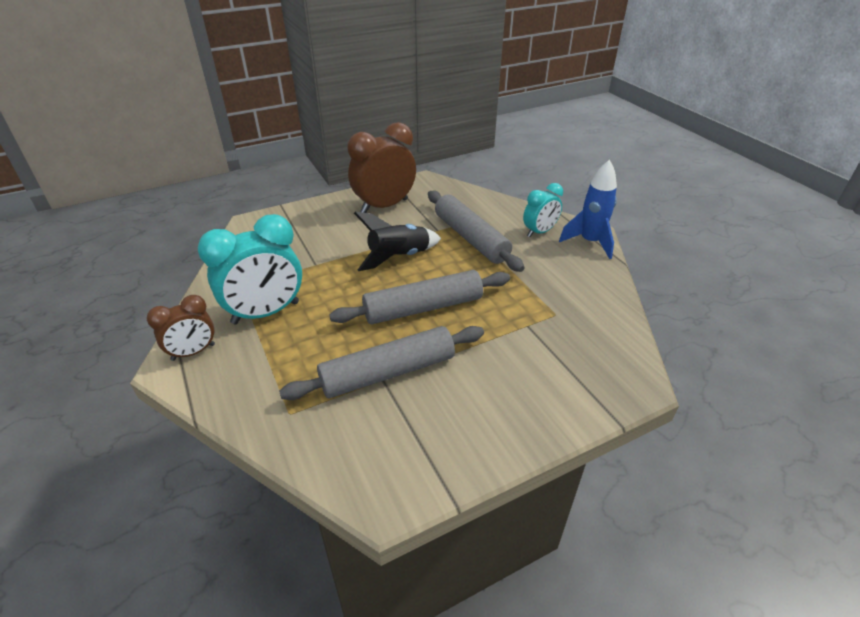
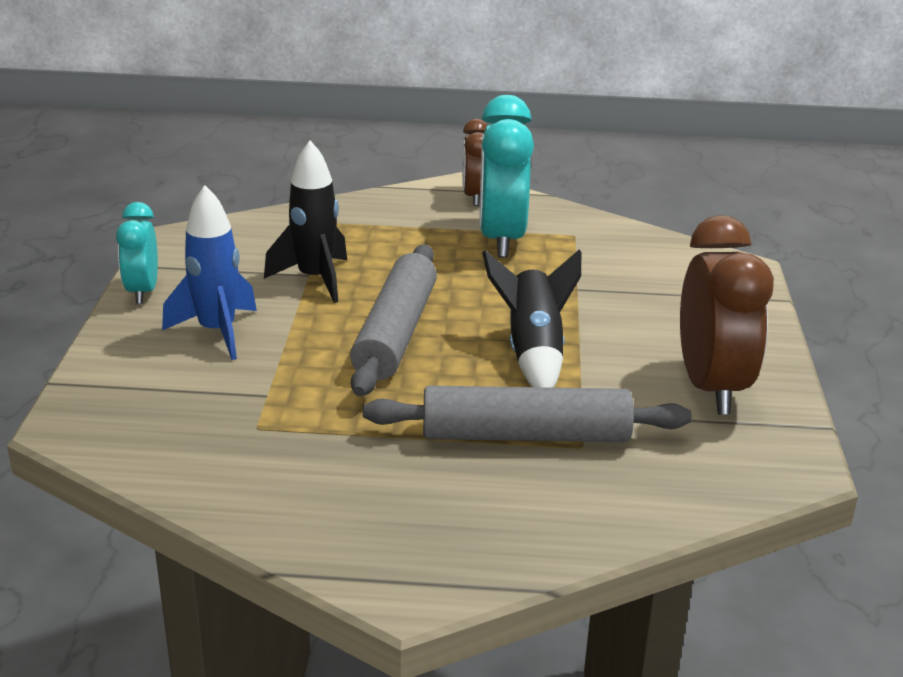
camera: 120 degrees right, 10 degrees down
(388, 372) = (315, 279): grey rolling pin -> black rocket
(539, 232) = (473, 522): turquoise clock -> turquoise clock (142, 292)
(590, 242) = (379, 567): blue rocket -> blue rocket (217, 332)

